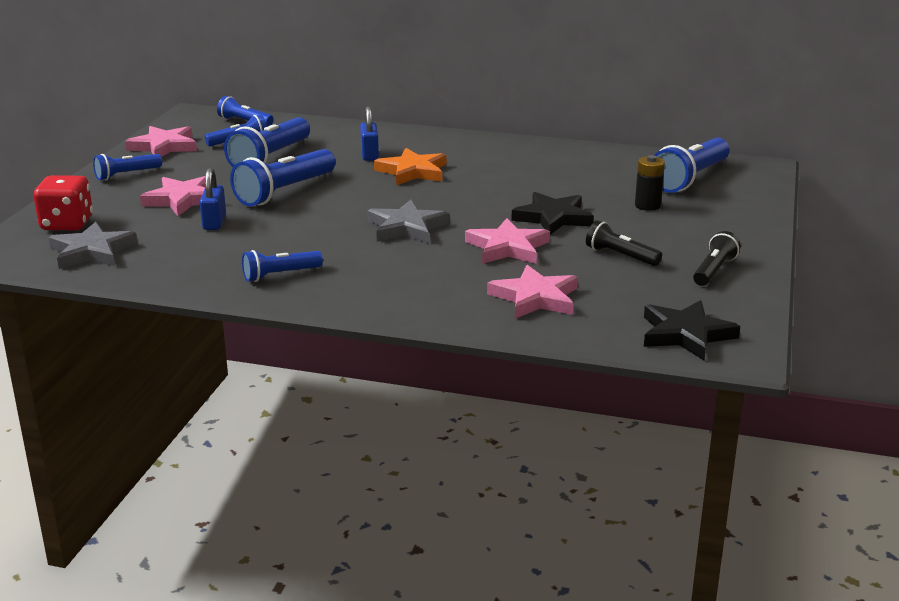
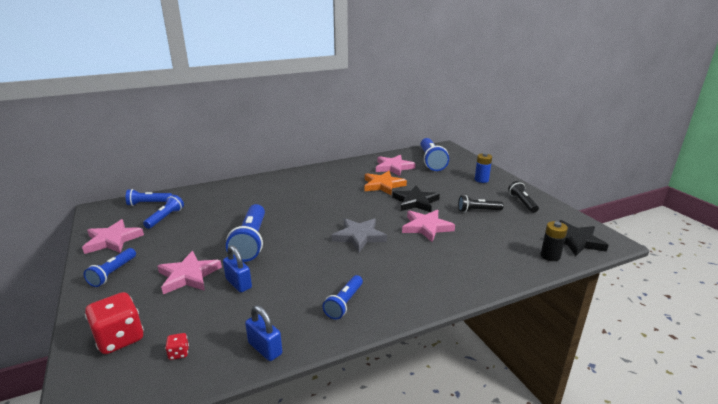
camera: 40 degrees left, 0 degrees up
(92, 251) = (179, 353): grey star -> red dice
(270, 158) = (205, 222): blue flashlight -> none
(369, 155) = (264, 199): blue padlock -> blue padlock (265, 348)
(412, 171) = (304, 201): orange star -> orange star (383, 185)
(535, 298) = (489, 251): pink star -> pink star (393, 167)
(647, 205) = (440, 180): black battery -> black battery (550, 256)
(717, 225) = (481, 180): none -> blue battery

